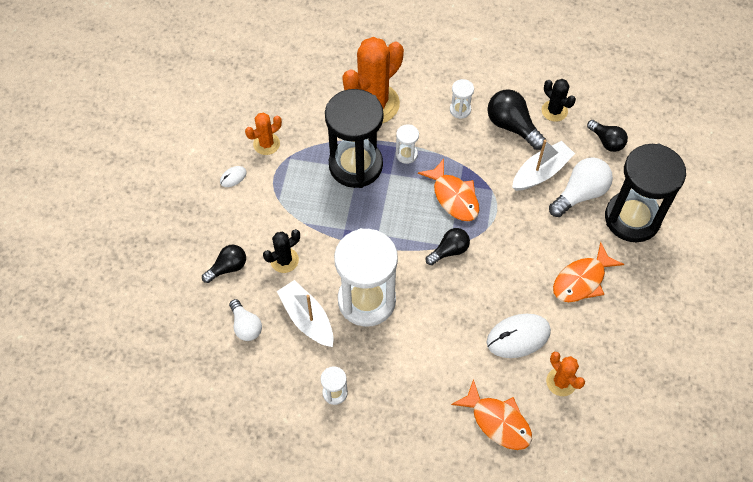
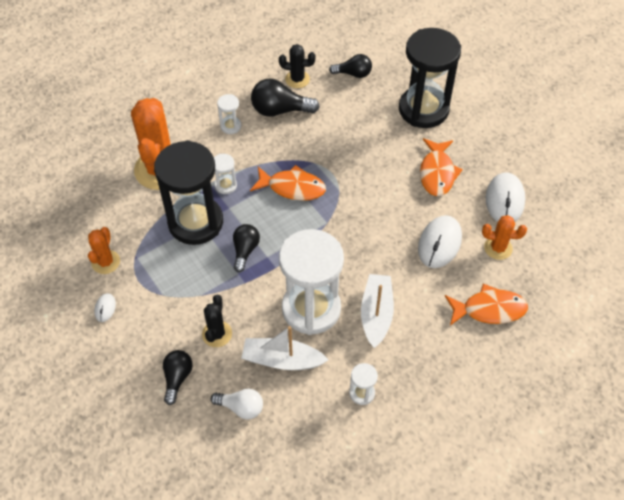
camera: 45 degrees left, 5 degrees down
(449, 251) = (330, 226): black light bulb -> black light bulb (245, 250)
(541, 172) = (333, 125): white boat -> white boat (376, 314)
(580, 194) = (374, 119): white light bulb -> none
(613, 349) = (504, 200): none -> white mouse

